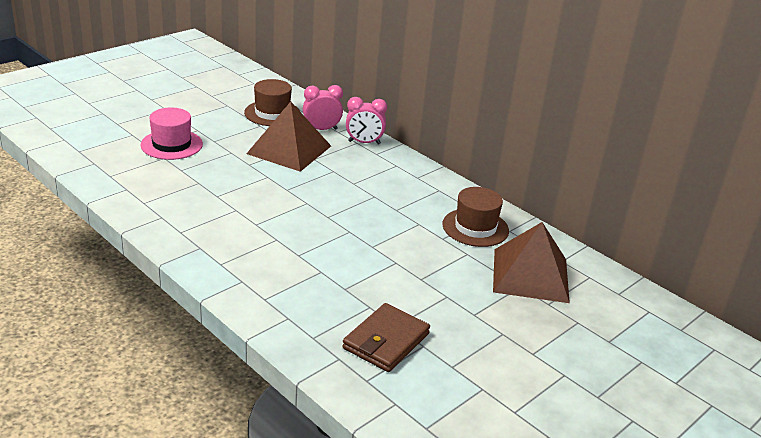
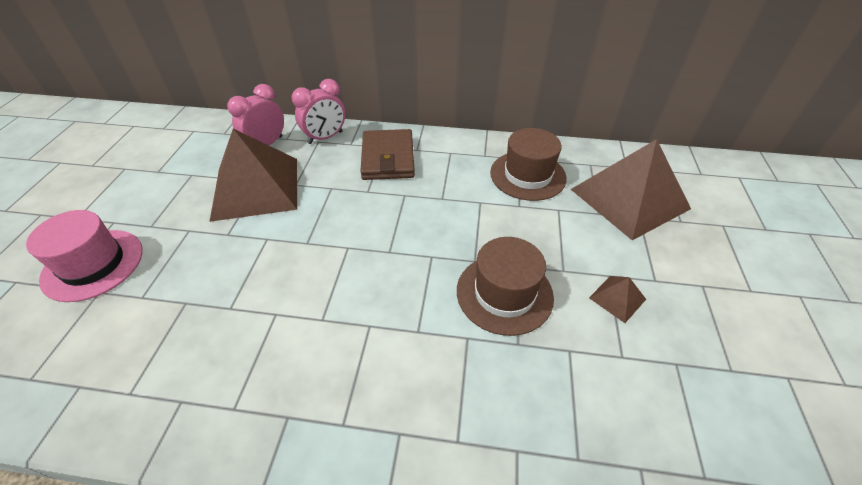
camera: 35 degrees left, 15 degrees up
(272, 113) = (191, 152): brown hat -> brown hat (504, 293)
(386, 341) = (643, 390): brown wallet -> brown wallet (388, 158)
(434, 306) = (617, 298): none -> brown pyramid

